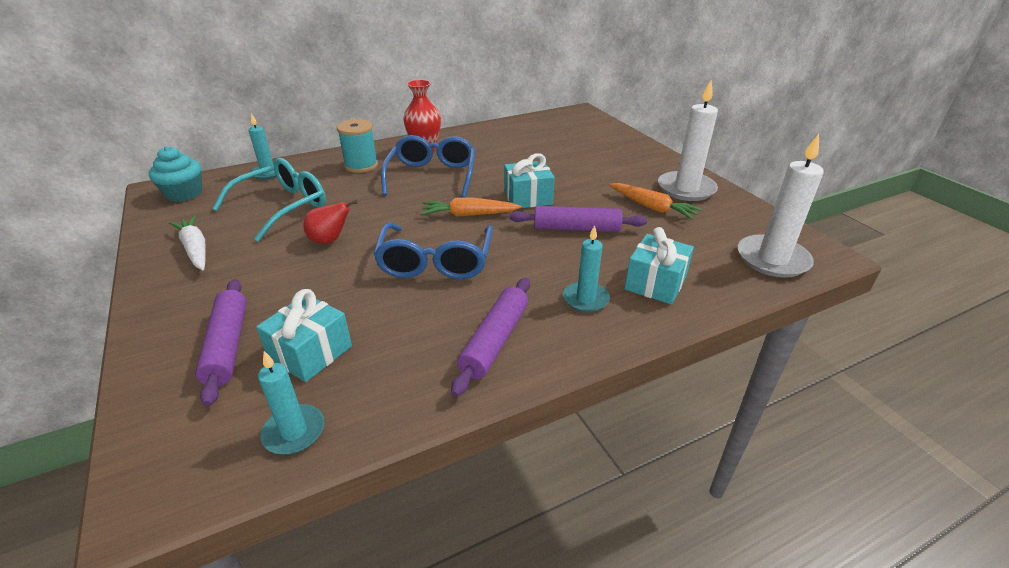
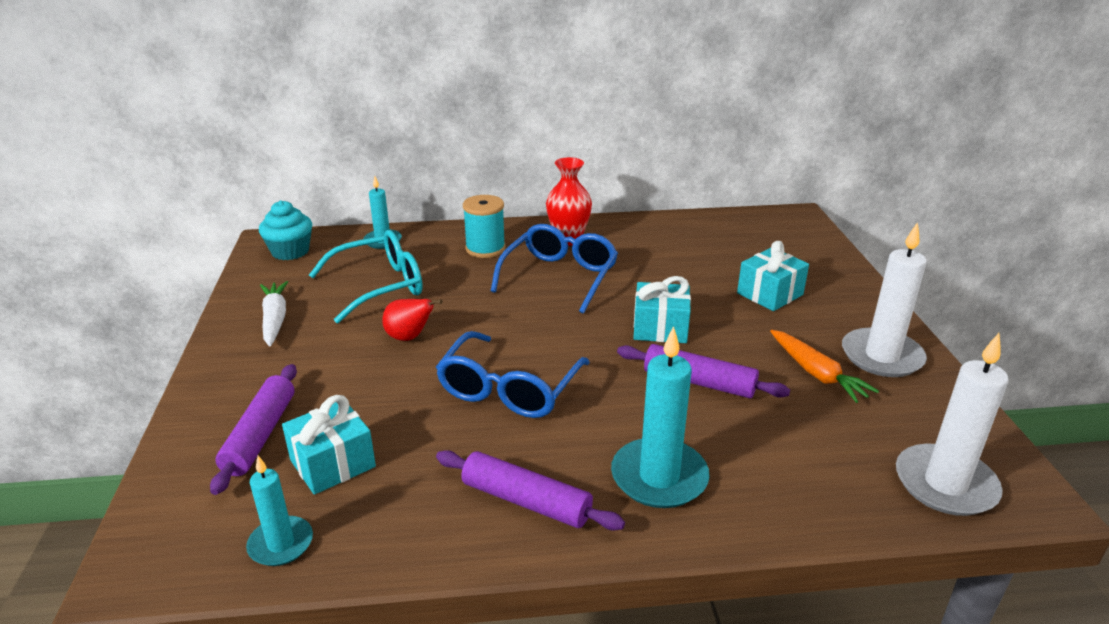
camera: 20 degrees right, 5 degrees down
(469, 215) = (577, 337): orange carrot -> none
(495, 341) = (526, 501): purple rolling pin -> purple rolling pin turned 75 degrees clockwise
(585, 299) = (659, 477): turquoise candle -> turquoise candle, size x1.67
(655, 283) = (759, 478): turquoise gift -> turquoise gift (770, 294)

